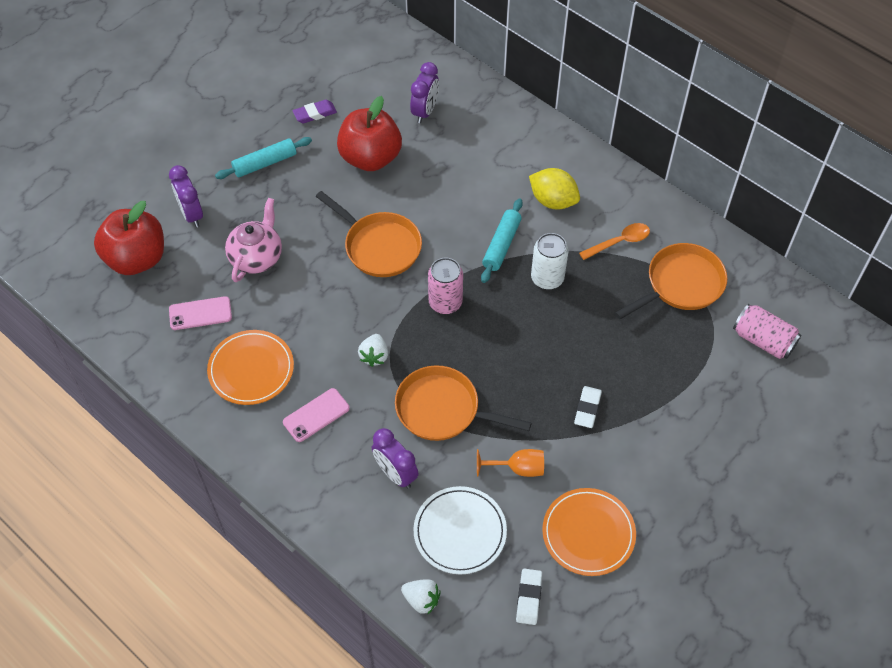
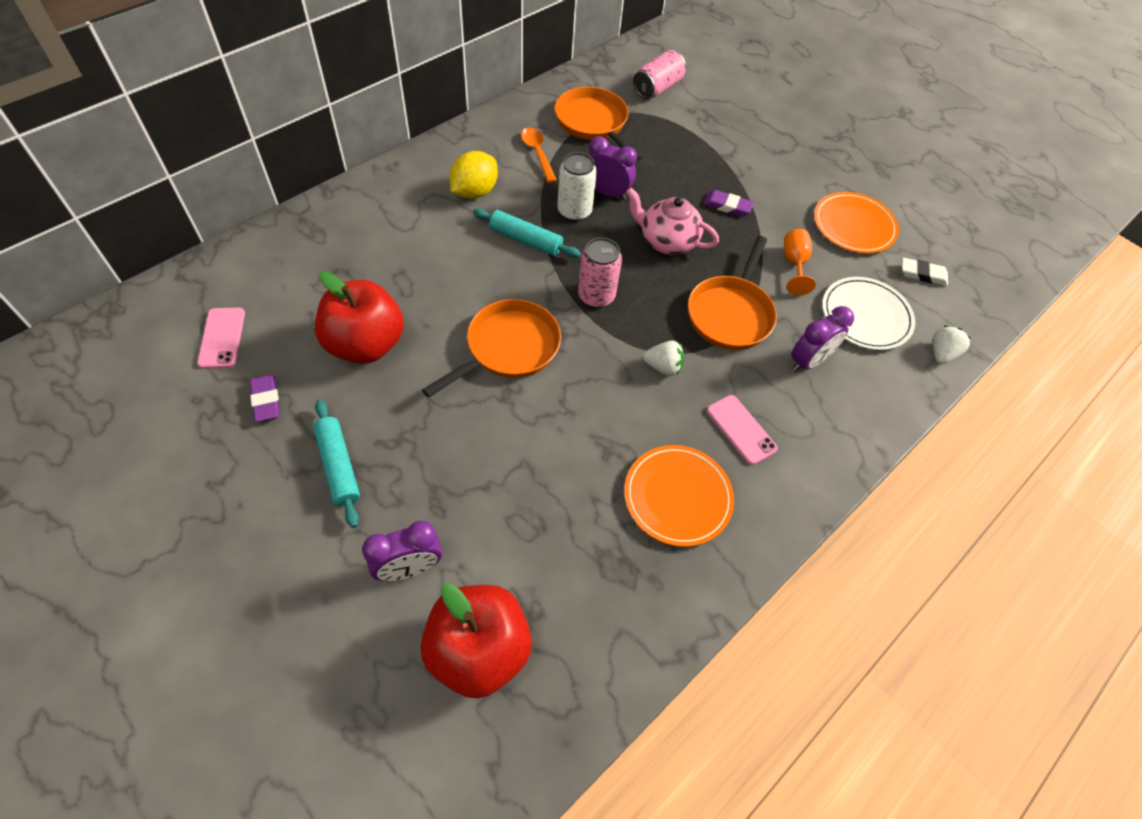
camera: 90 degrees left, 0 degrees up
(200, 313) = (587, 557): pink phone -> pink phone (222, 338)
(256, 257) = (502, 483): pink teapot -> pink teapot (667, 241)
(425, 111) = (306, 283): purple clock -> purple clock (607, 193)
(587, 408) = (727, 206): white eraser -> purple eraser

